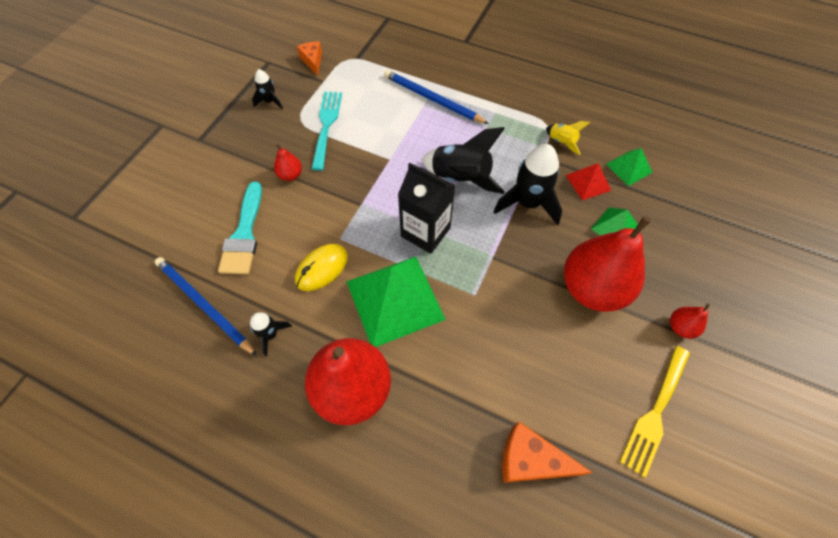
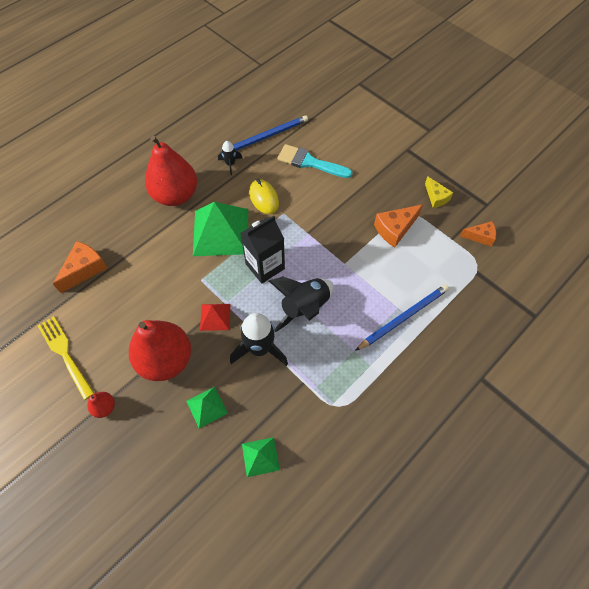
camera: 110 degrees right, 0 degrees up
(270, 101) = (436, 197): black rocket -> yellow cheese
(290, 175) = (352, 196): red pear -> none
(326, 126) = (395, 229): turquoise fork -> orange cheese
(561, 142) = (313, 409): yellow rocket -> none
(588, 182) = (260, 409): red pyramid -> red pyramid (215, 317)

